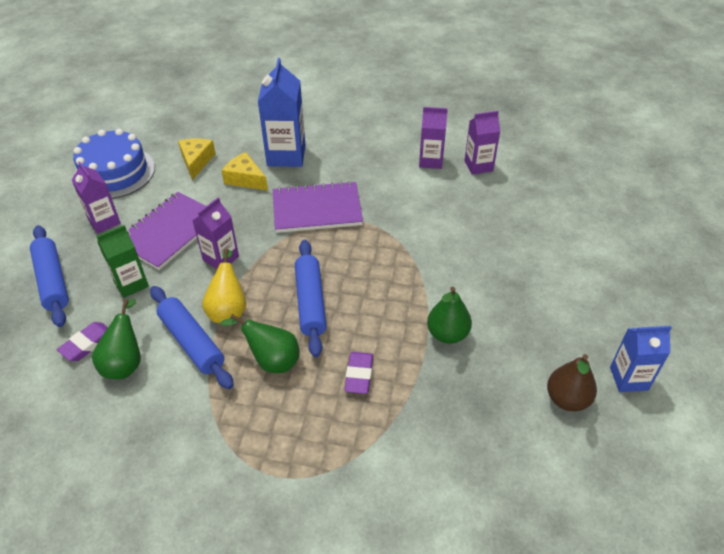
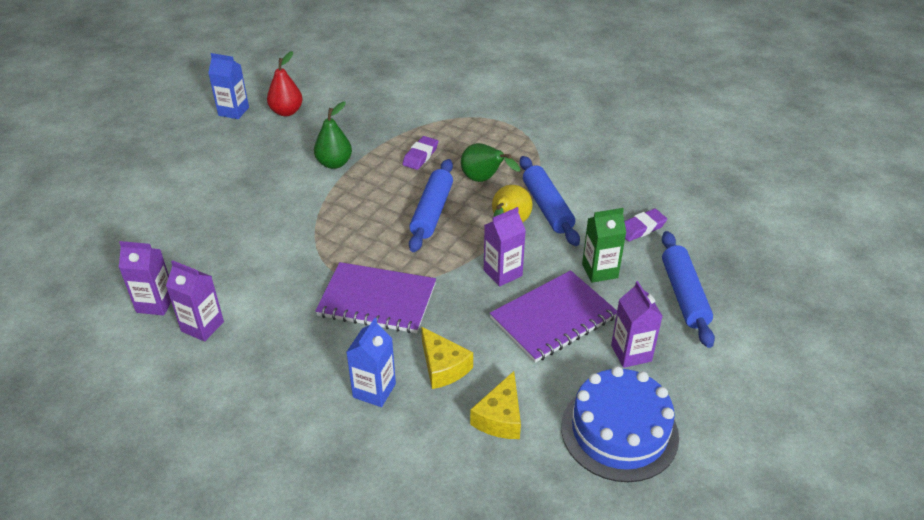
camera: 160 degrees left, 5 degrees down
(125, 362) = (606, 207): green pear -> none
(286, 155) = (374, 390): blue carton -> blue carton, size x0.63
(567, 399) = (286, 112): brown pear -> red pear

